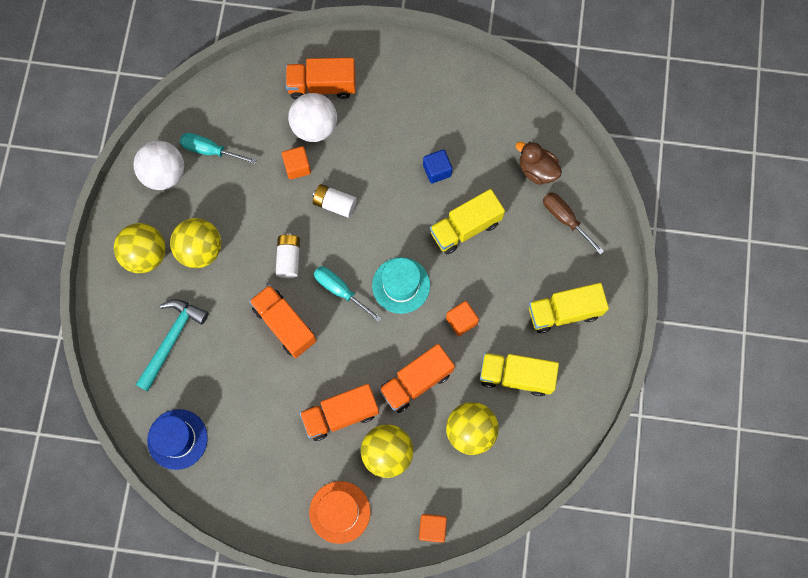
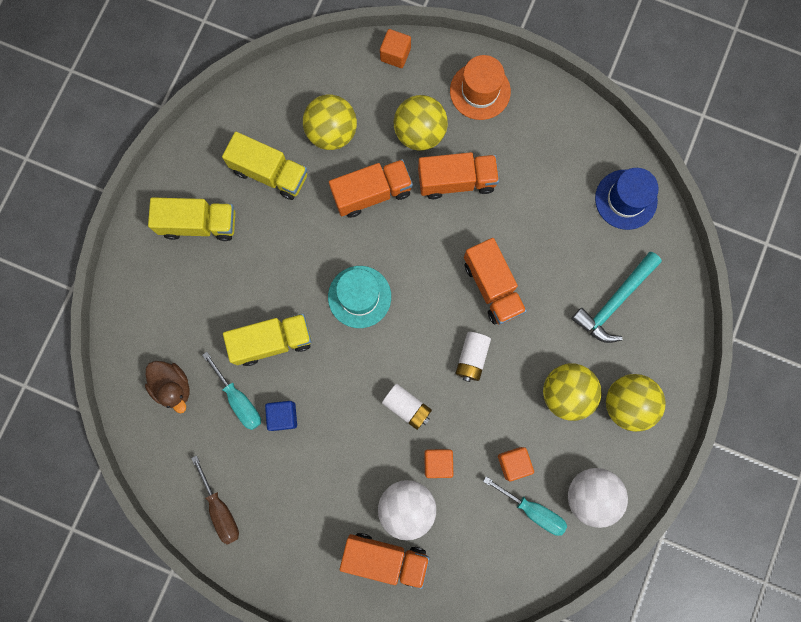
camera: 165 degrees left, 5 degrees up
(340, 290) = (425, 308): turquoise screwdriver -> turquoise screwdriver (239, 399)
(461, 321) = (307, 242): orange cube -> orange cube (513, 463)
(565, 219) = (162, 322): brown screwdriver -> brown screwdriver (220, 509)

